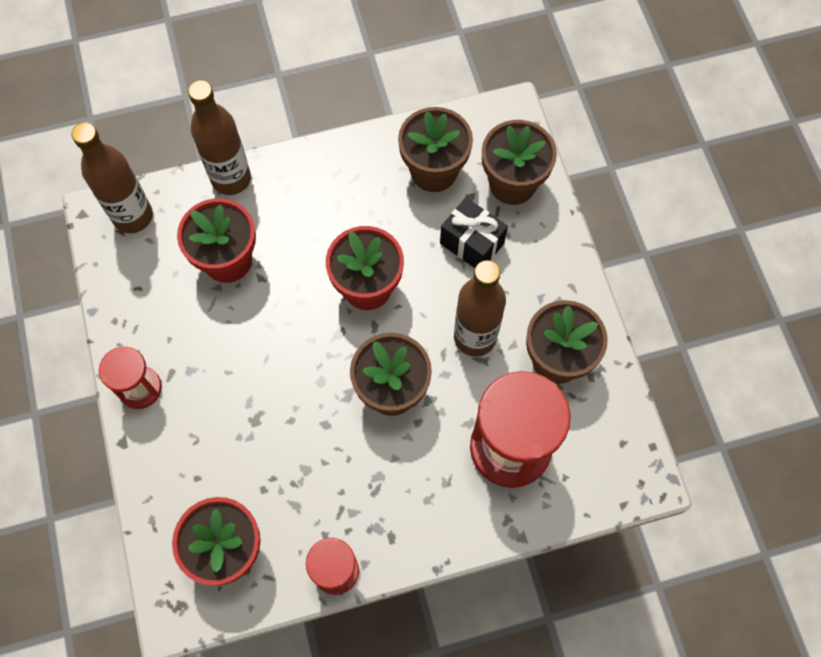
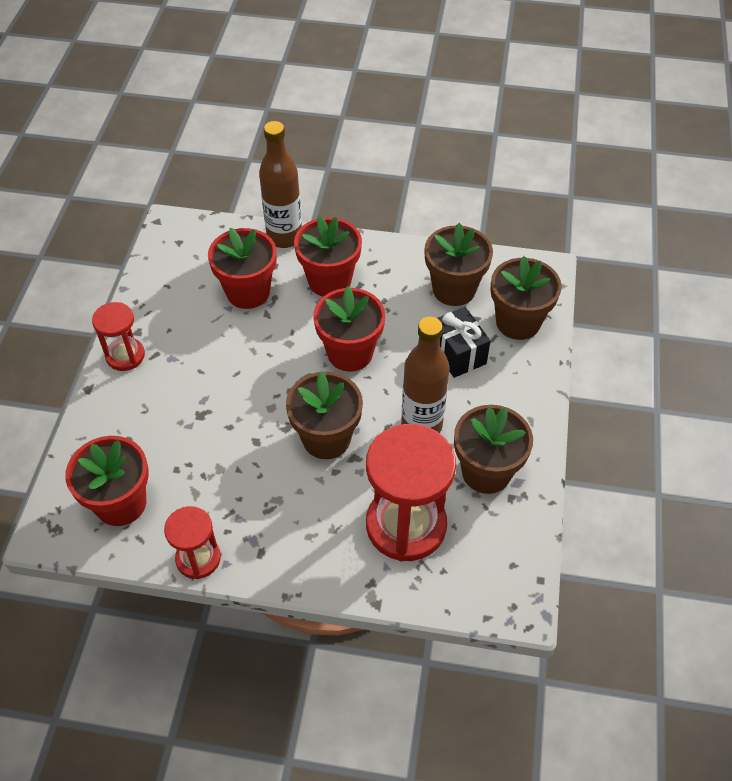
camera: 25 degrees right, 15 degrees down
(133, 216) = (194, 236): brown bottle -> none
(305, 212) = (329, 281): none -> red flower pot

